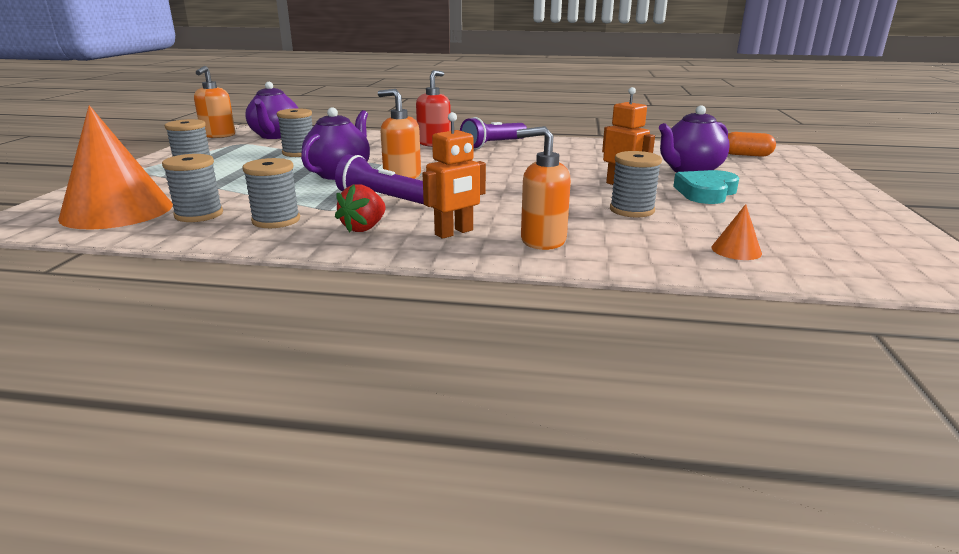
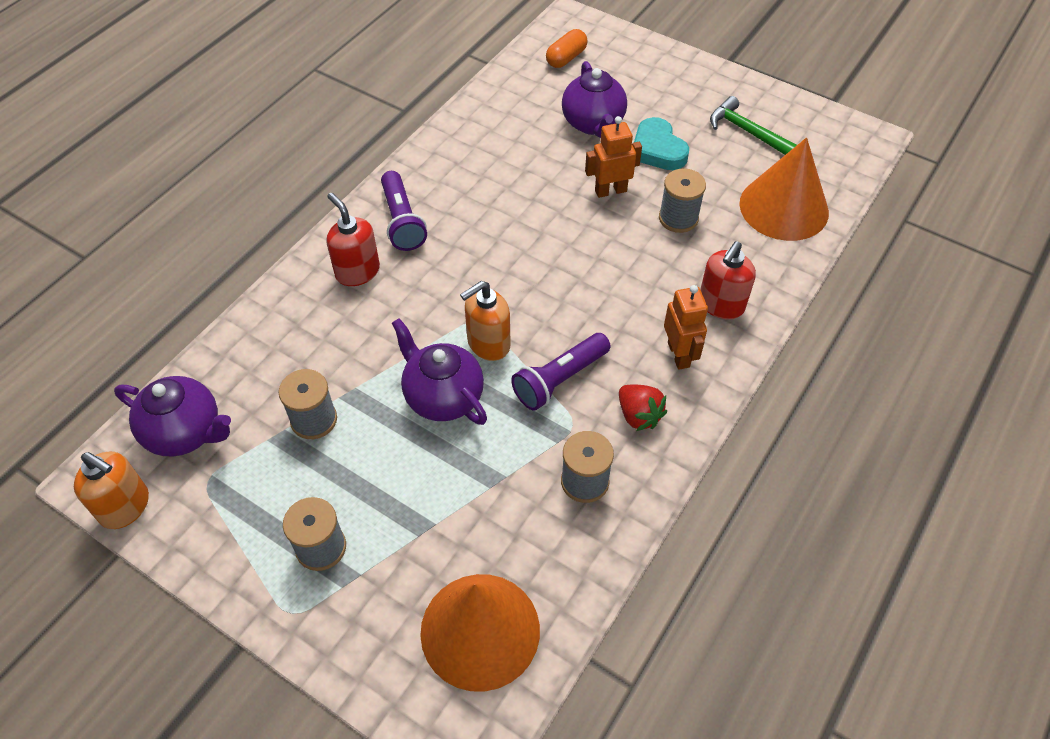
camera: 65 degrees left, 30 degrees up
(199, 215) = (533, 549): grey spool -> none
(542, 240) = (721, 305): orange soap dispenser -> red soap dispenser
(736, 250) = (784, 207): orange cone -> orange cone, size x2.47
(813, 220) = (747, 132): none -> green hammer

